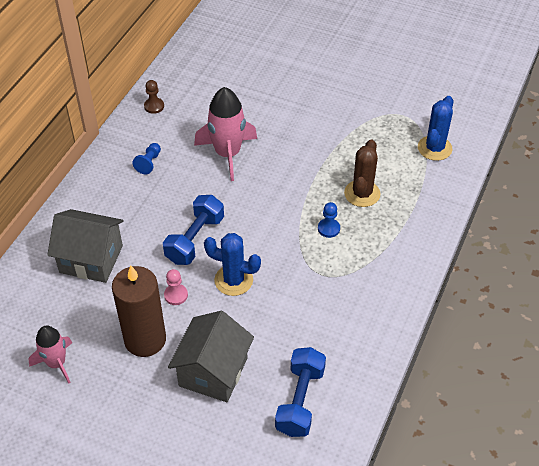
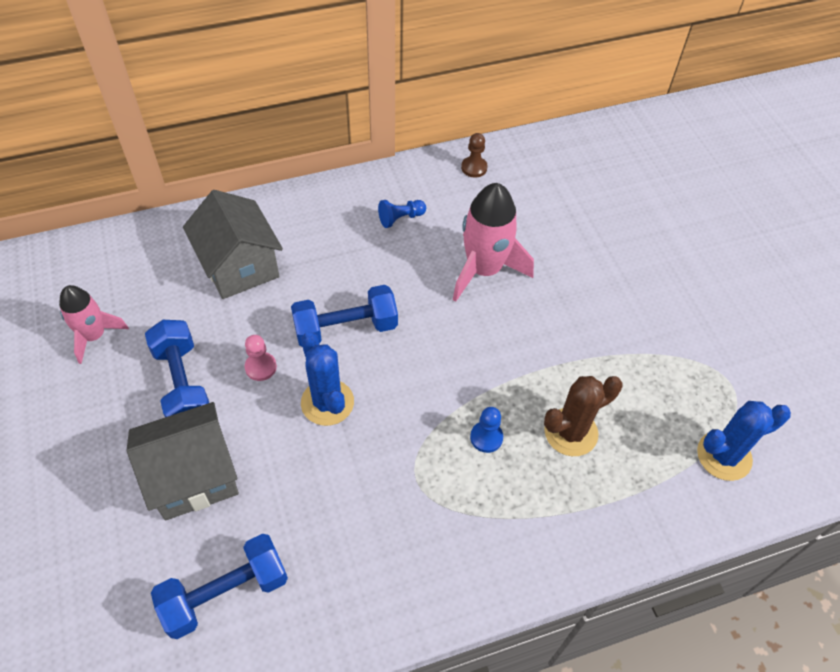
camera: 45 degrees right, 5 degrees up
(145, 339) = (183, 384): brown candle -> blue dumbbell

